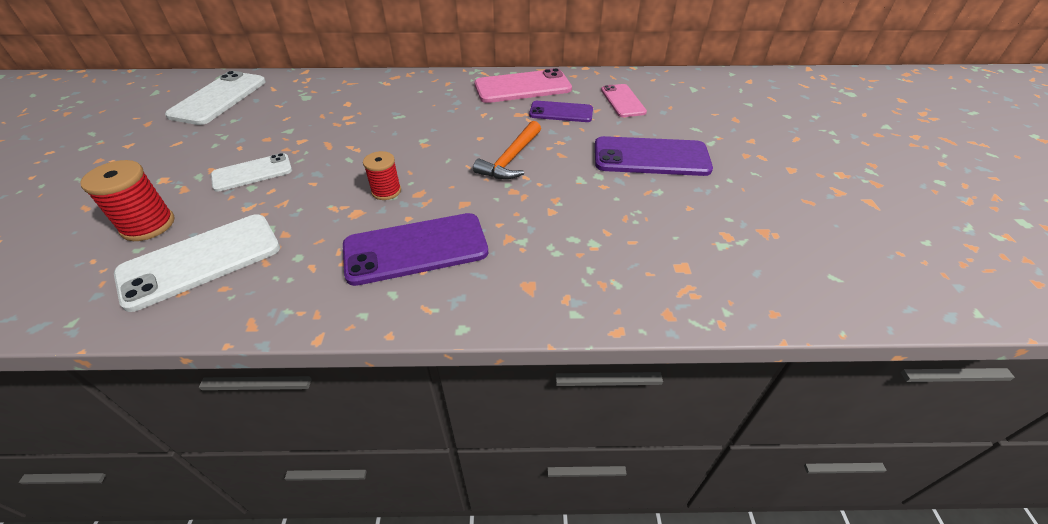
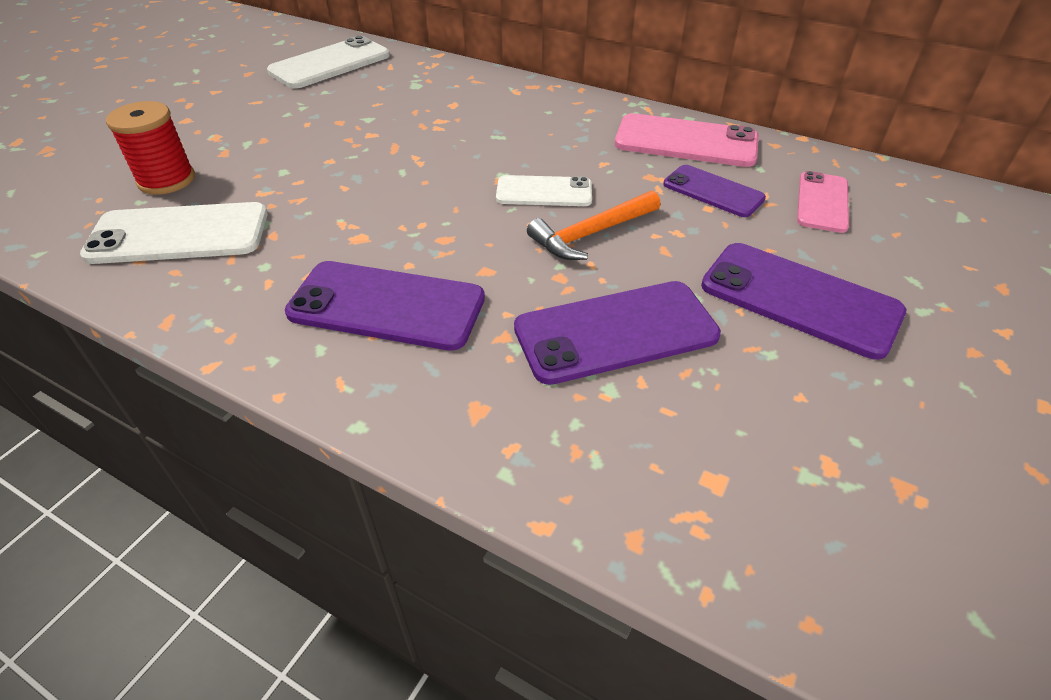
camera: 30 degrees right, 0 degrees up
(252, 173) = (296, 156): white phone -> white phone (544, 192)
(386, 191) = (411, 223): red spool -> none
(571, 210) = (615, 332): none -> purple phone

